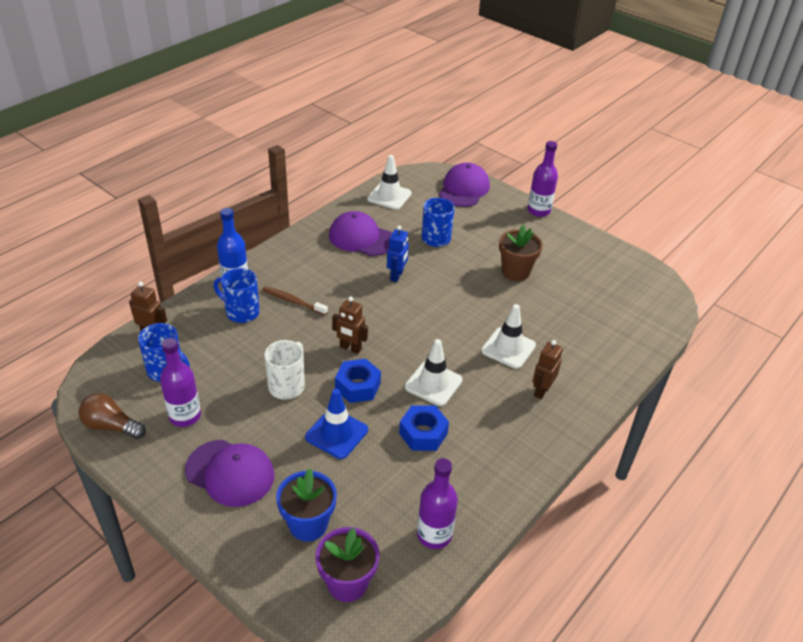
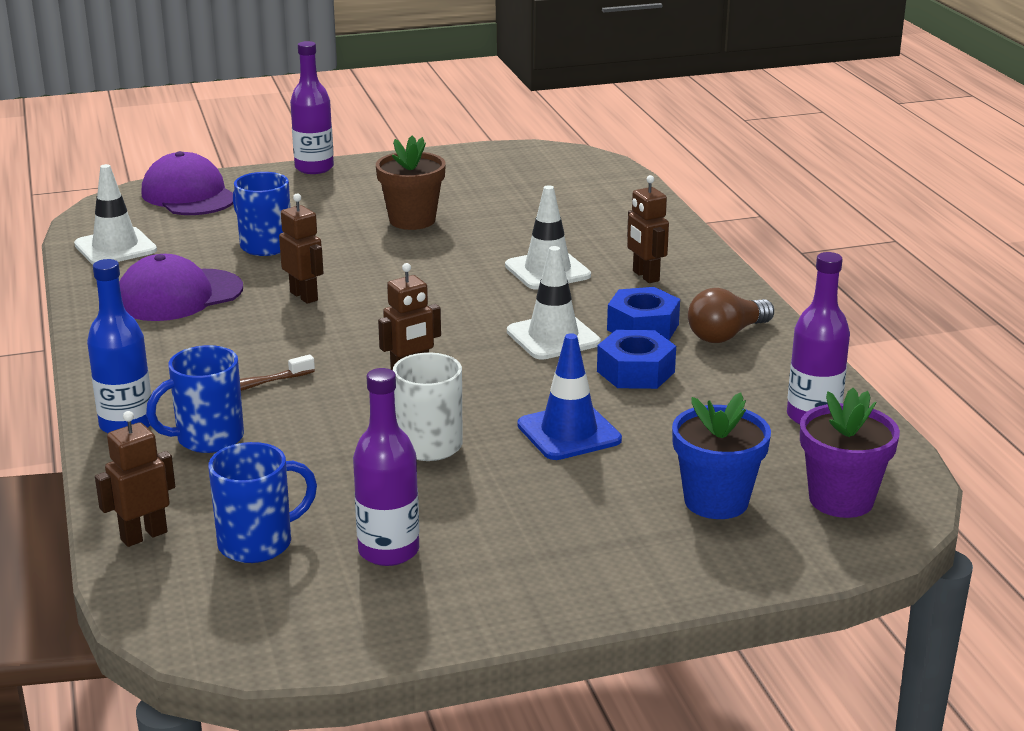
camera: 55 degrees left, 15 degrees down
(111, 426) = (328, 631): brown light bulb -> brown light bulb (726, 335)
(230, 473) = (556, 540): purple cap -> none
(358, 386) = (494, 390): blue nut -> blue nut (643, 327)
(397, 276) = (304, 296): blue robot -> brown robot

